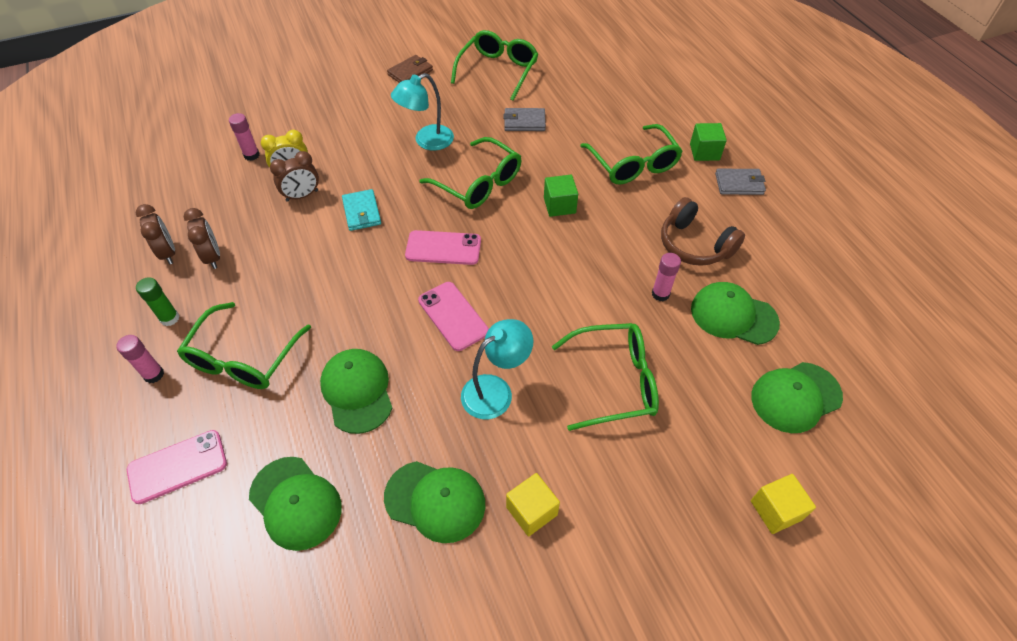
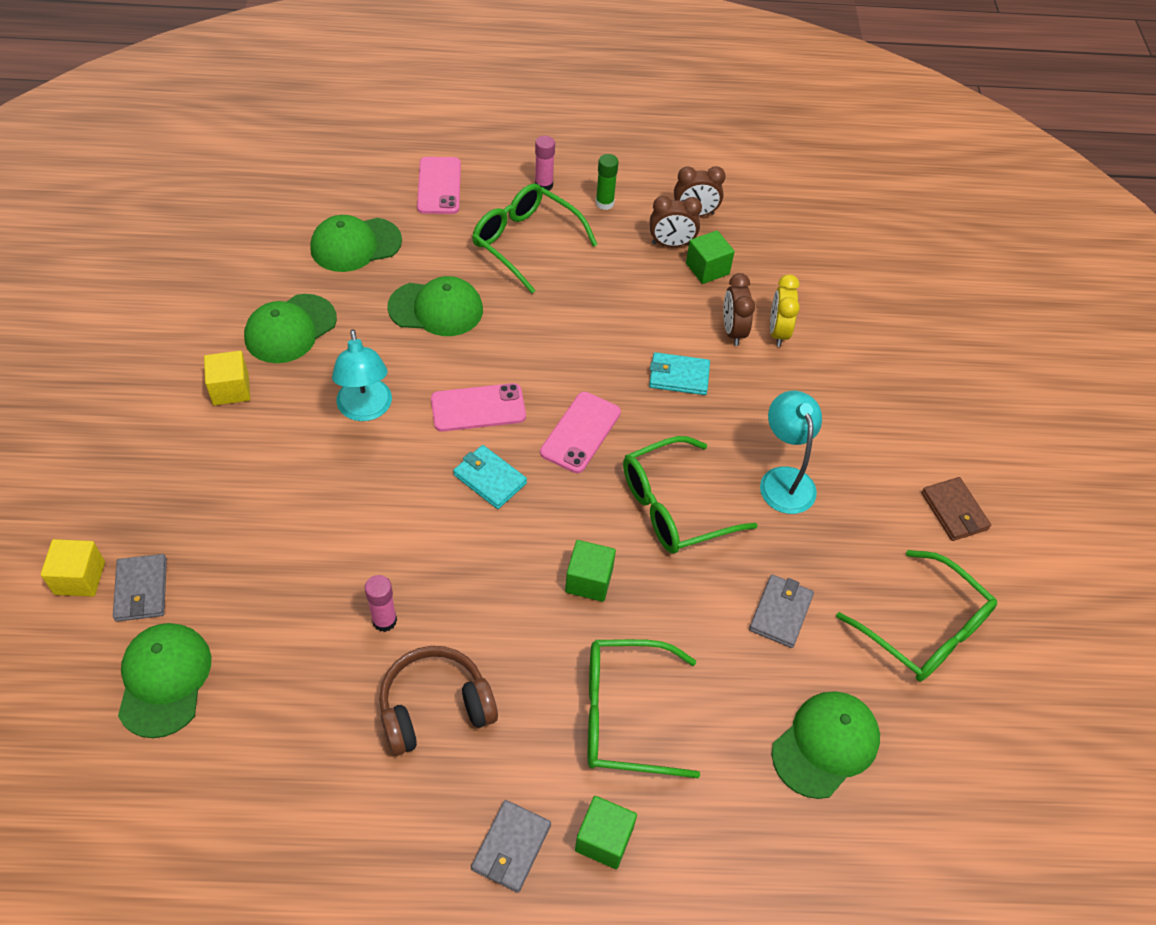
camera: 110 degrees right, 0 degrees up
(236, 227) = (707, 269): none -> green cube
(251, 155) = (827, 303): pink glue stick -> none
(514, 283) = (490, 479): none -> turquoise wallet
(613, 381) = (306, 513): green glasses -> none
(733, 315) = (304, 684): green cap -> green cap (825, 745)
(750, 457) = (141, 590): none -> grey wallet

